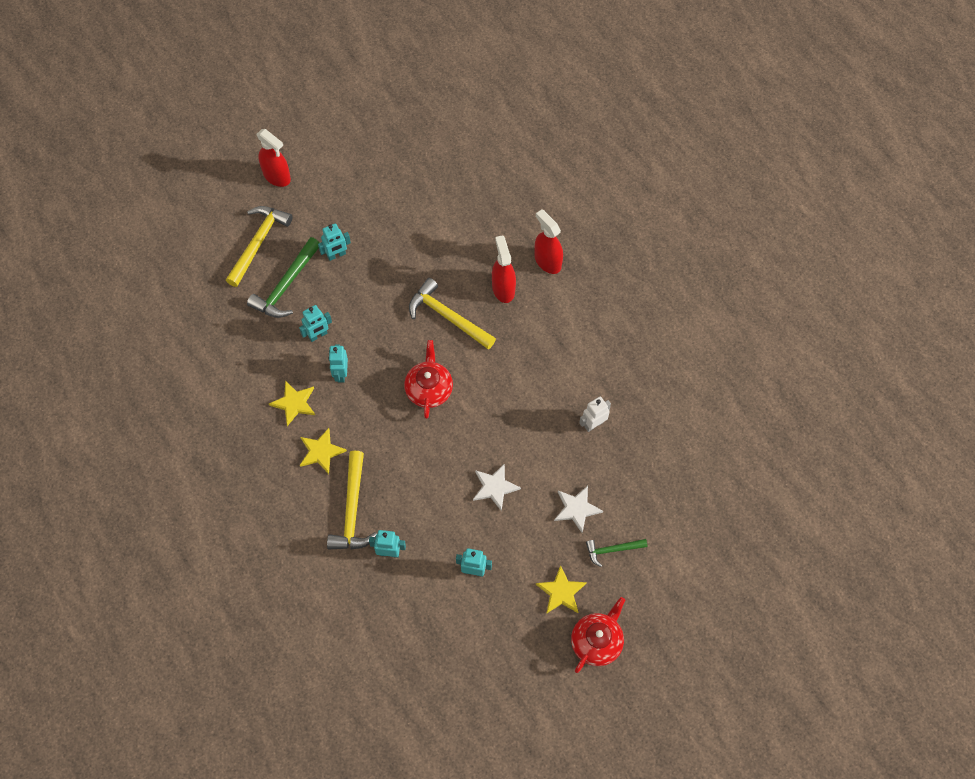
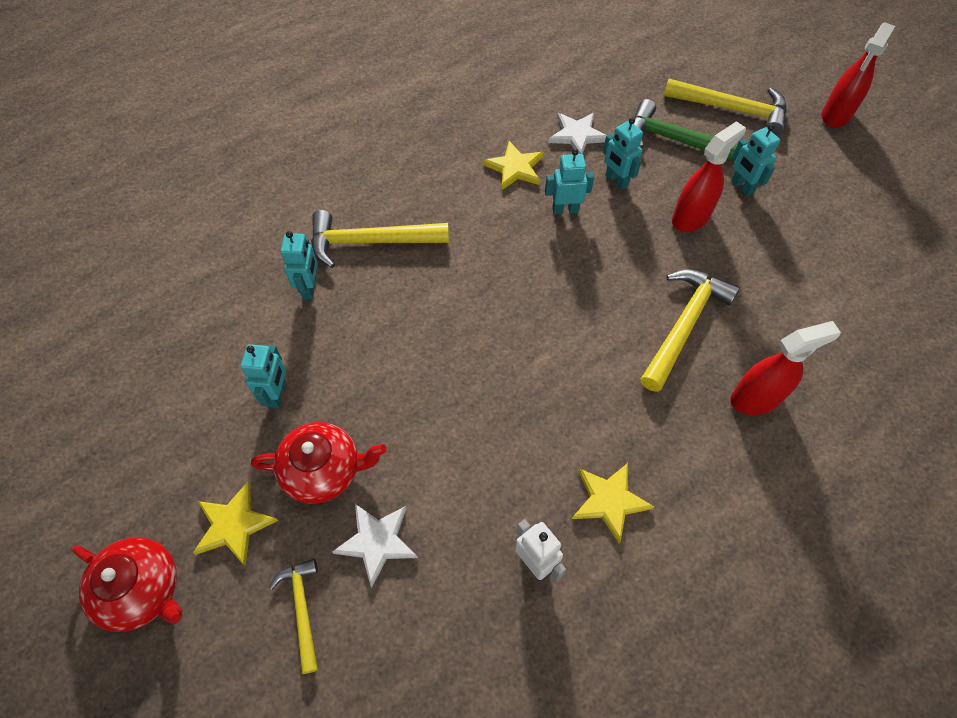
camera: 85 degrees right, 5 degrees down
(321, 452) = (450, 201): yellow star -> yellow star (609, 501)
(429, 389) = (560, 312): red teapot -> red teapot (324, 470)
(495, 487) = (410, 412): white star -> white star (577, 135)
(547, 261) = (830, 464): red spray bottle -> red spray bottle (691, 218)
(612, 550) = (302, 609): green hammer -> yellow hammer

